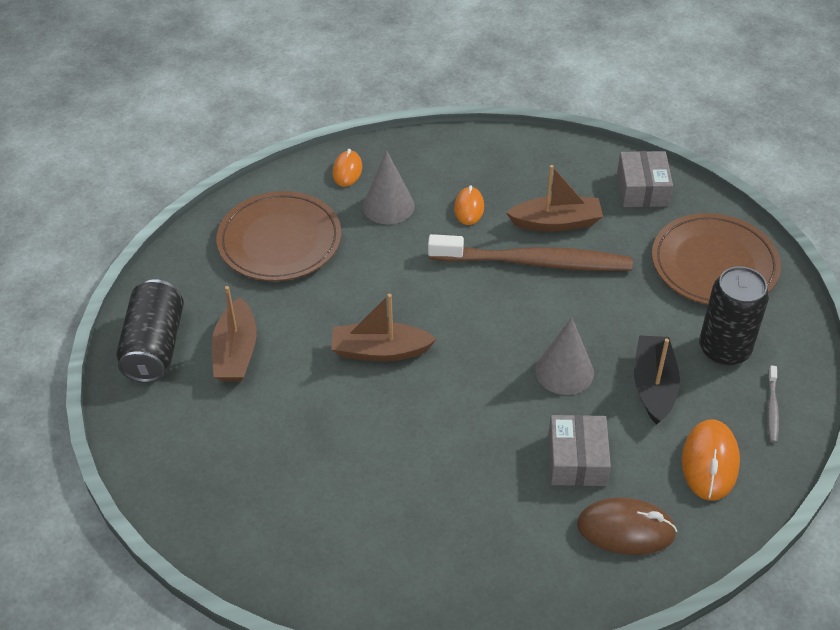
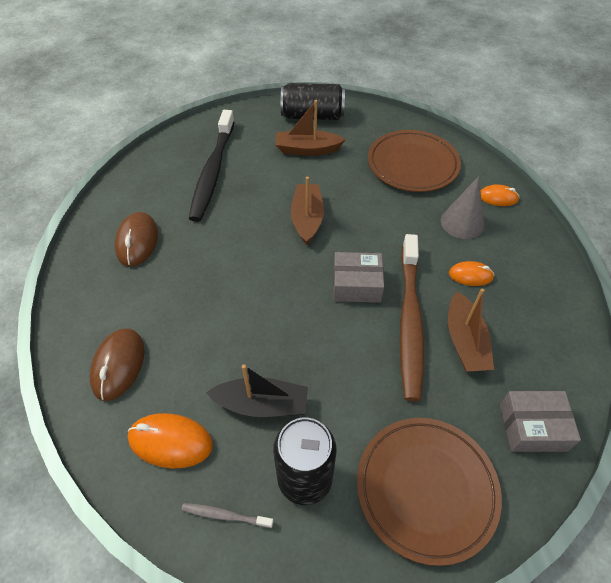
camera: 90 degrees right, 5 degrees up
(275, 466) = (213, 171): none -> black toothbrush
(422, 545) = (137, 241): none -> brown mouse
(564, 371) = (282, 335): grey cone -> none
(577, 460) = (190, 337): grey box -> grey box (356, 285)

